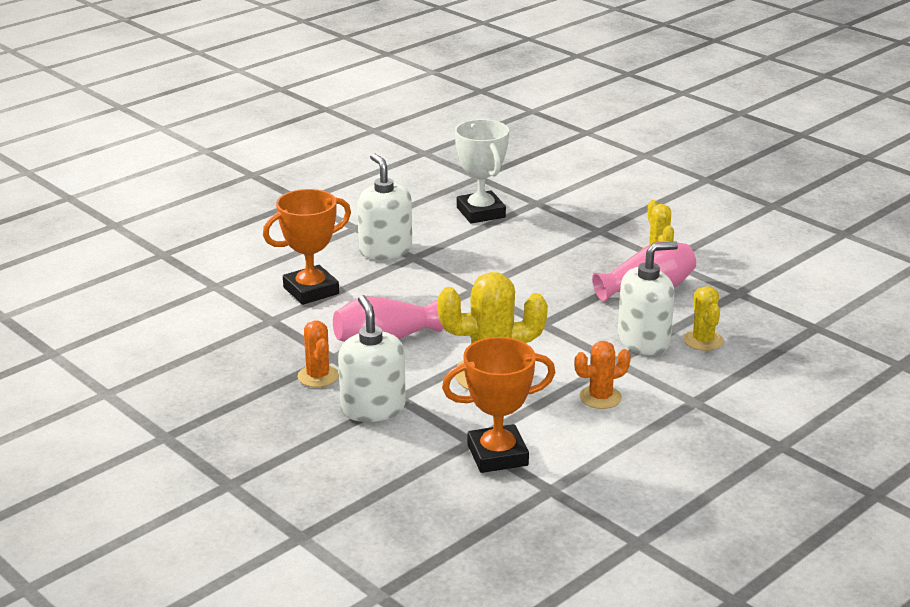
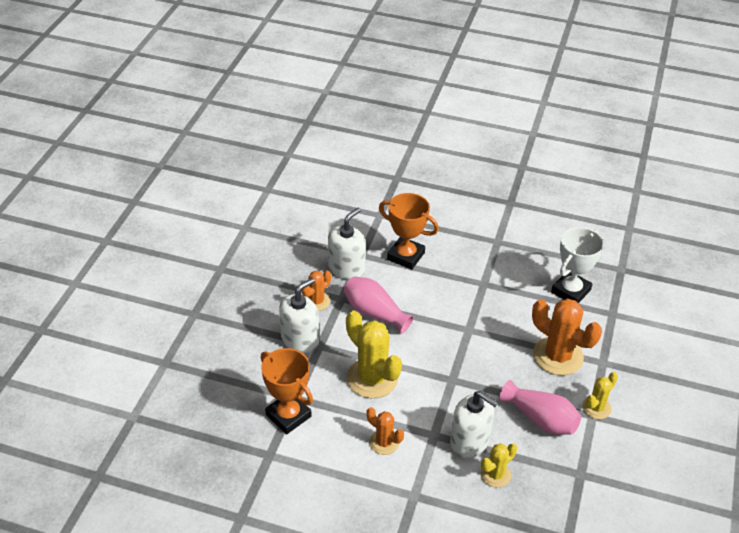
camera: 60 degrees right, 15 degrees up
(385, 250) = (481, 267): white soap dispenser -> white soap dispenser (346, 268)
(567, 251) = (558, 356): none -> orange cactus

